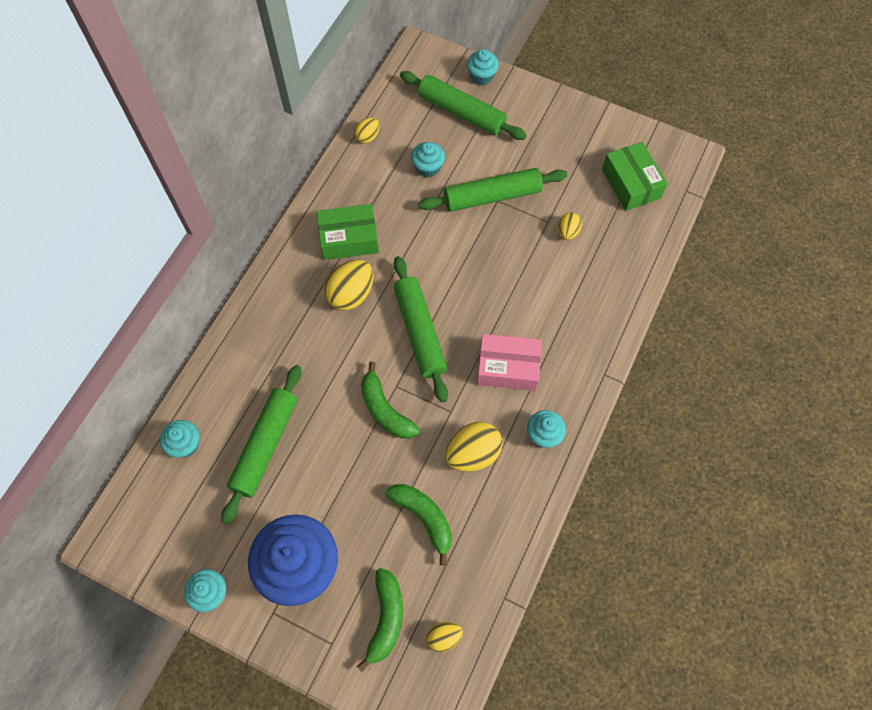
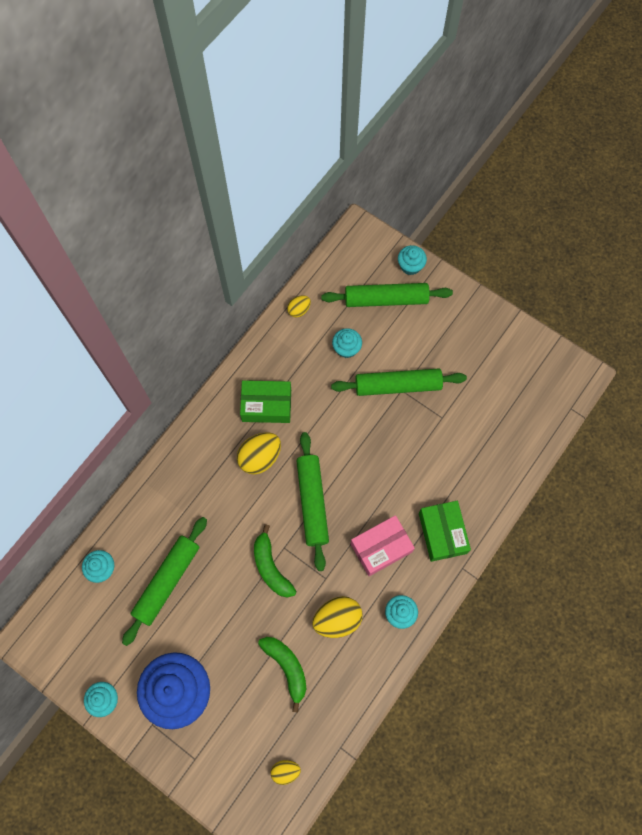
camera: 10 degrees right, 5 degrees up
(386, 618) = (241, 746): green banana -> none
(462, 112) = (386, 299): green rolling pin -> green rolling pin turned 45 degrees counterclockwise
(508, 367) = (381, 547): pink box -> pink box turned 45 degrees counterclockwise
(567, 232) = (457, 431): yellow egg -> none
(631, 183) = (523, 393): green box -> green box (442, 533)

